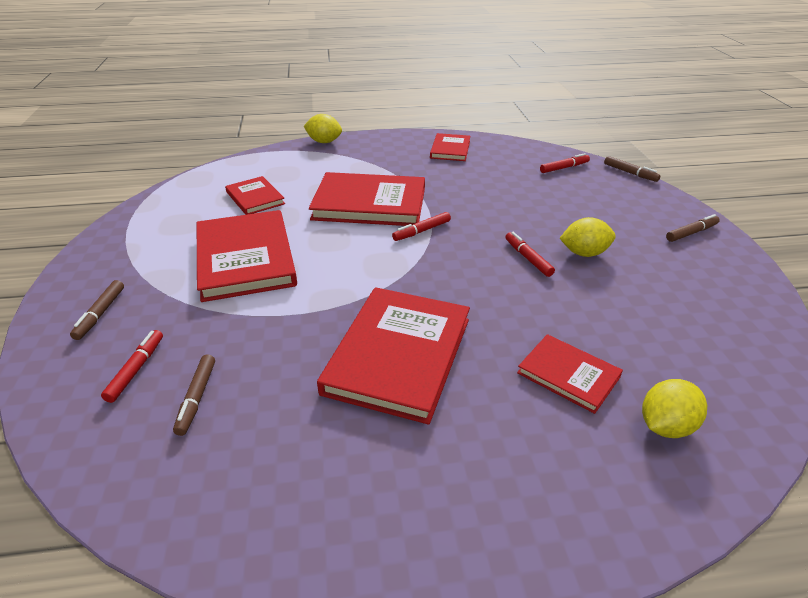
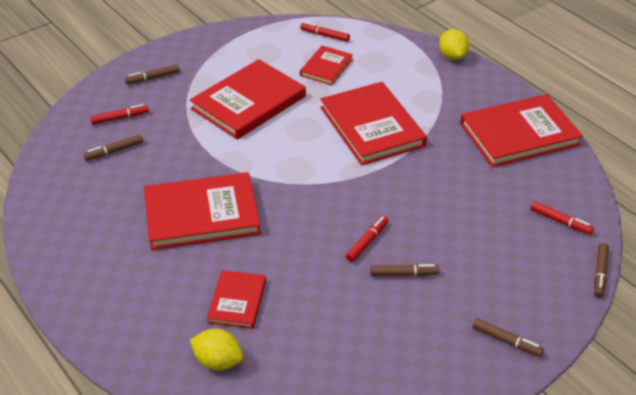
camera: 60 degrees right, 5 degrees up
(421, 231) = (356, 170): red marker -> red marker (325, 35)
(450, 149) = (519, 134): red book -> red book, size x1.85
(584, 253) = (404, 274): yellow lemon -> brown marker

